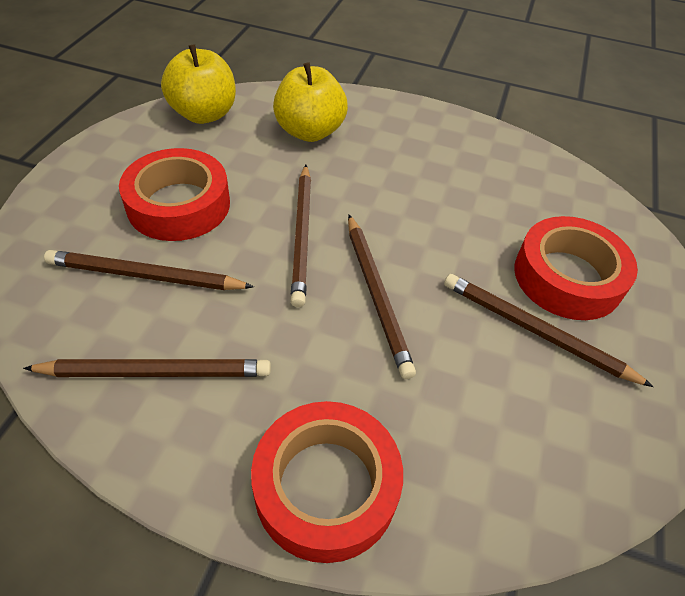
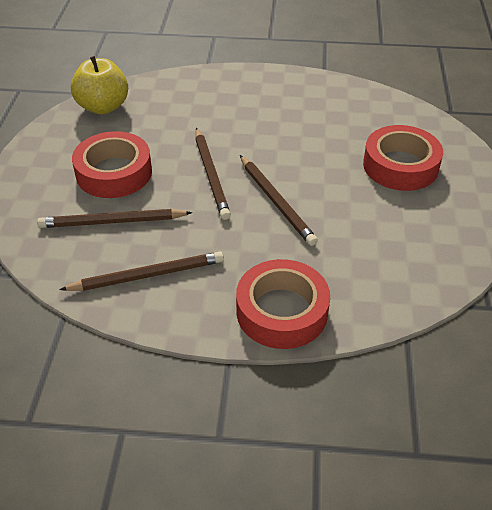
camera: 10 degrees left, 5 degrees down
(309, 131) = (189, 104): yellow apple -> none
(535, 331) = (387, 202): brown pencil -> none

